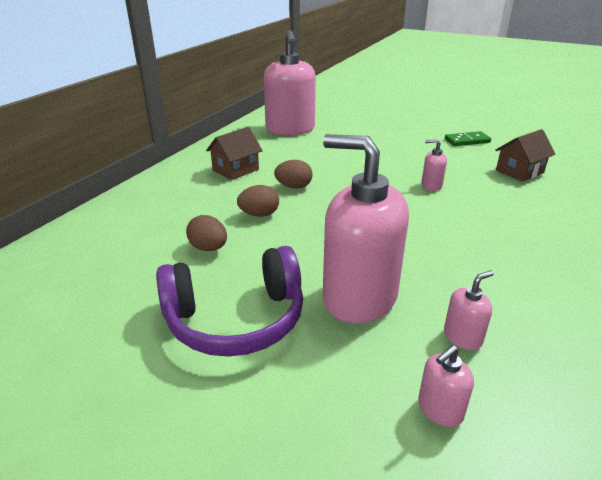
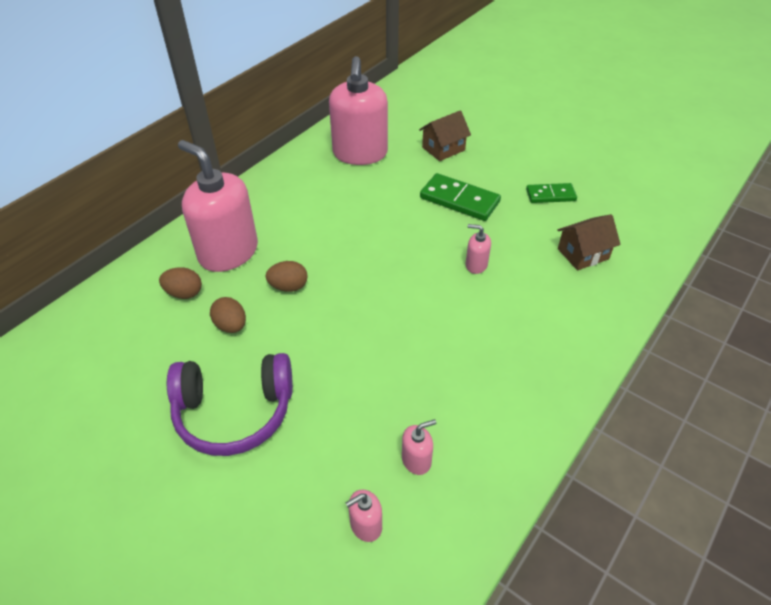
camera: 10 degrees right, 15 degrees up
(235, 170) = (283, 217): brown house -> brown house (443, 149)
(294, 187) = (334, 250): brown egg -> brown egg (184, 293)
(359, 297) = (345, 403): pink soap dispenser -> pink soap dispenser (228, 252)
(392, 149) = (459, 200): none -> green domino

